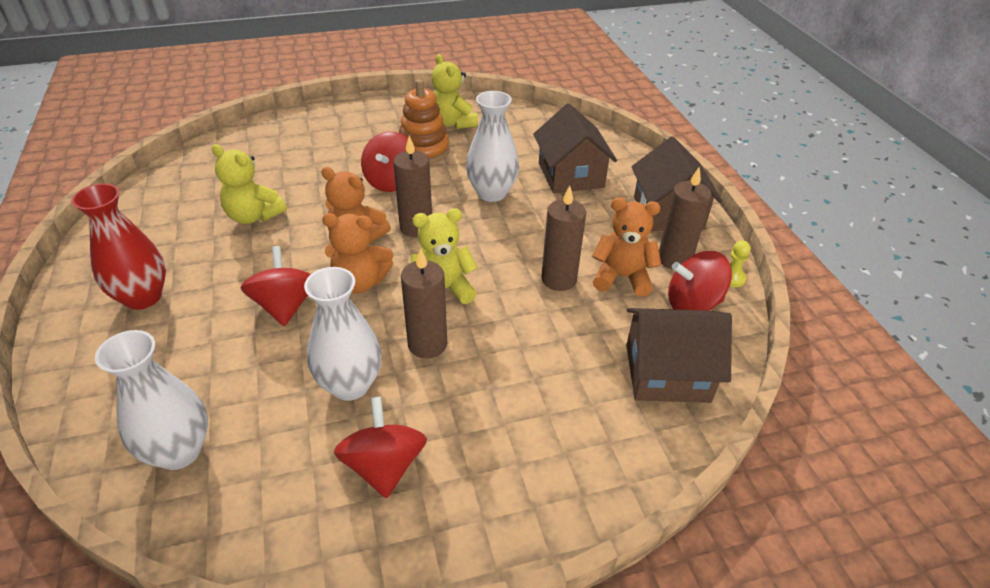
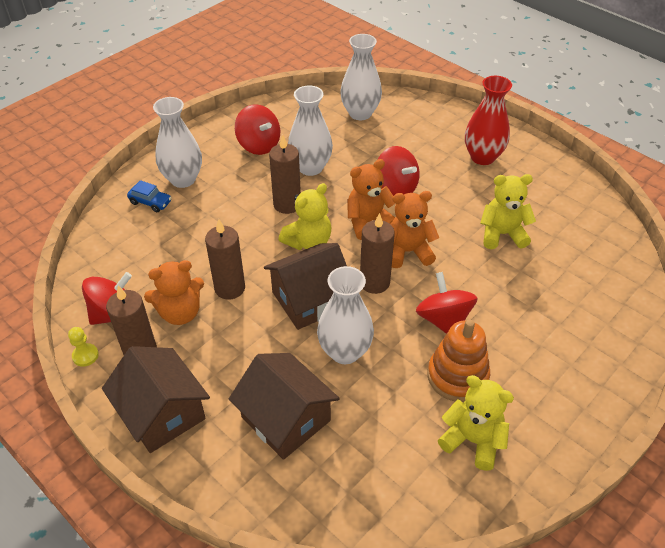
camera: 150 degrees right, 5 degrees up
(539, 454) = (183, 179): none -> white vase
(604, 434) = (150, 202): none -> blue car
(667, 373) = (122, 252): brown house -> brown house (309, 300)

